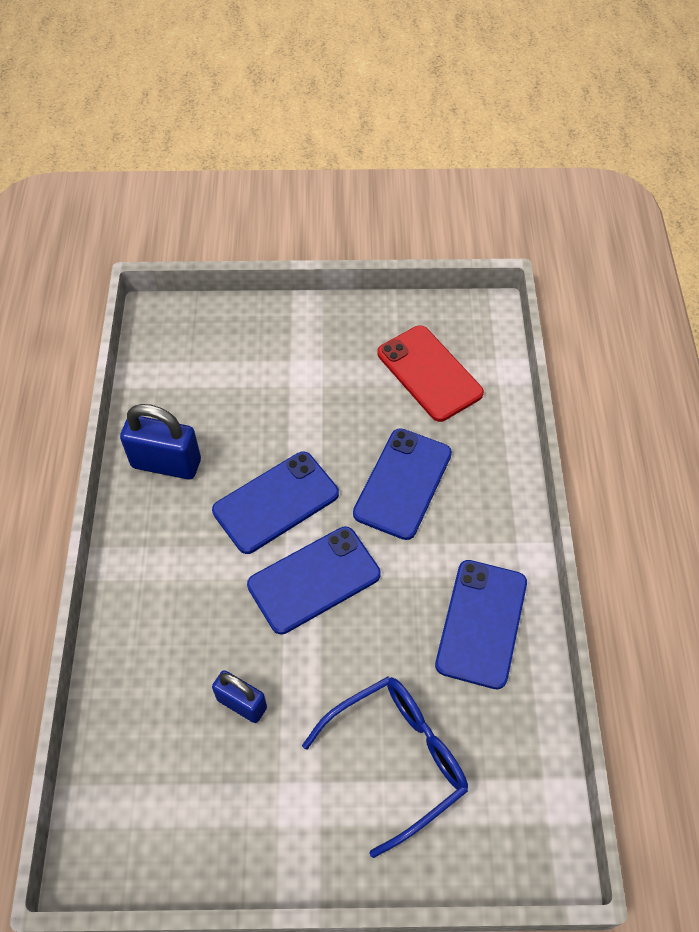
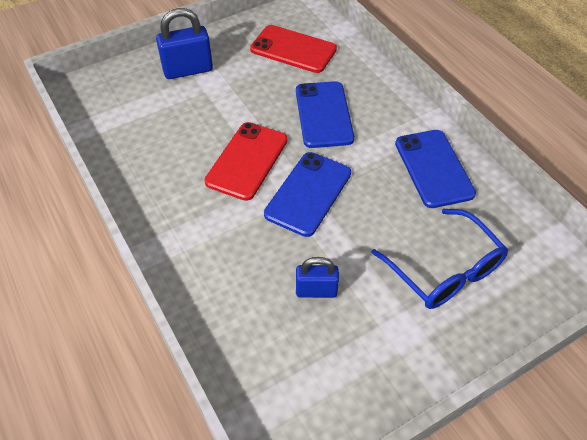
camera: 30 degrees left, 5 degrees down
(166, 463) = (149, 171): blue padlock -> blue padlock (188, 70)
(276, 502) = (247, 161): blue phone -> red phone
(397, 759) = (444, 270): blue glasses -> blue glasses turned 120 degrees clockwise

